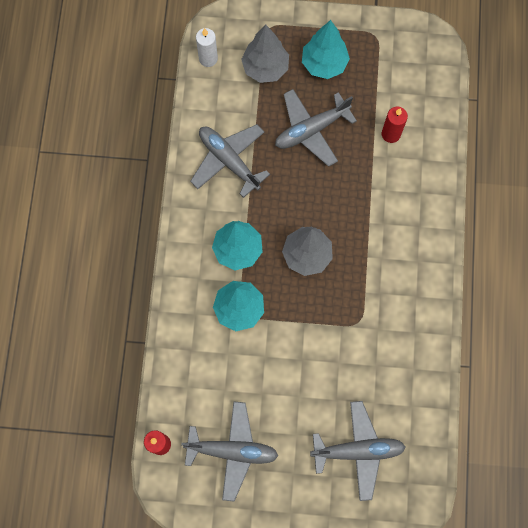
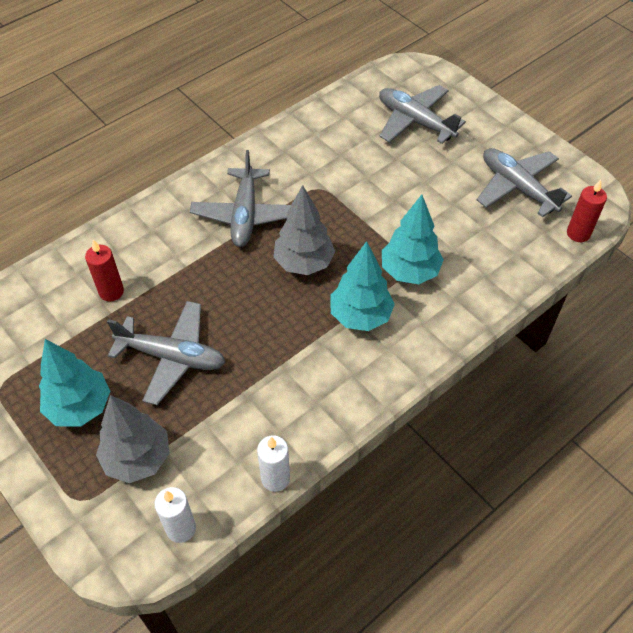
camera: 135 degrees left, 20 degrees down
(189, 119) = (275, 478): none -> white candle
(229, 161) = (282, 399): grey plane -> grey plane (245, 215)

